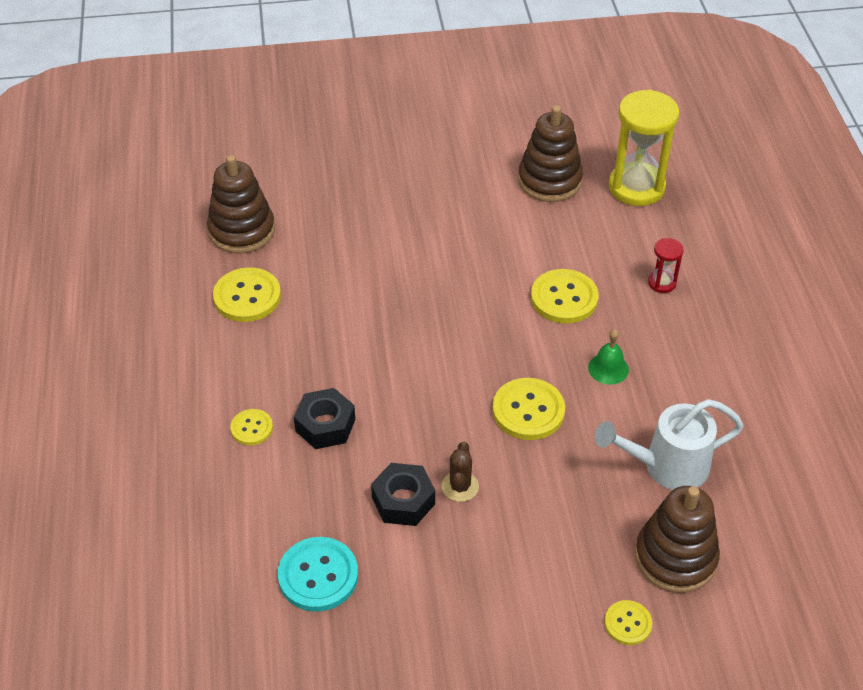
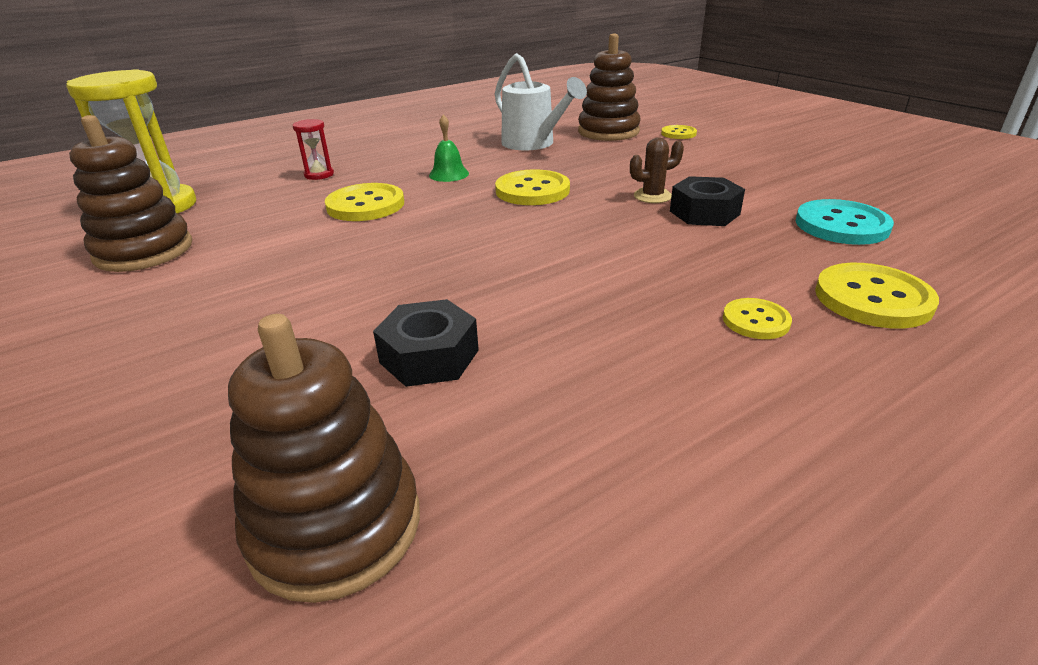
camera: 115 degrees left, 15 degrees down
(247, 297) = (526, 429): yellow button -> yellow button (872, 298)
(325, 425) = (679, 274): black nut -> black nut (429, 356)

